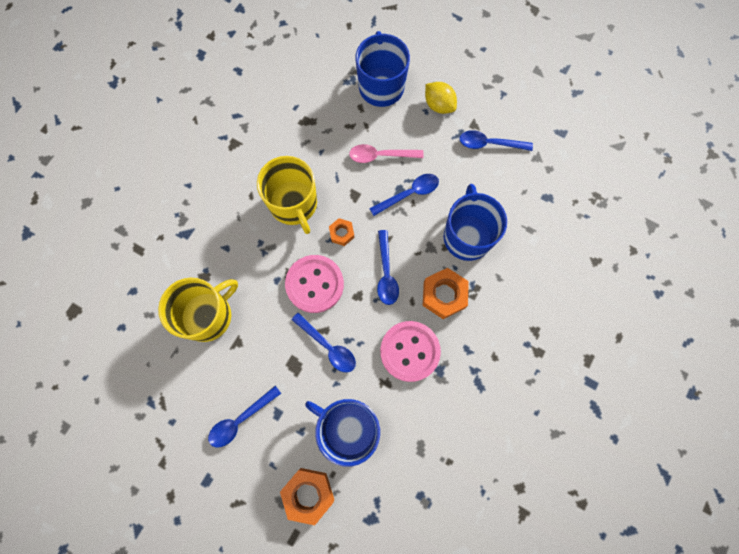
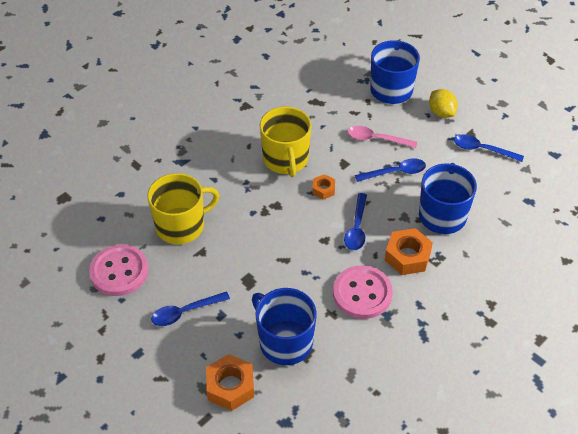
camera: 15 degrees right, 25 degrees down
(314, 284) = (287, 222): pink button -> pink button (119, 271)
(328, 346) = (285, 273): blue spoon -> none

